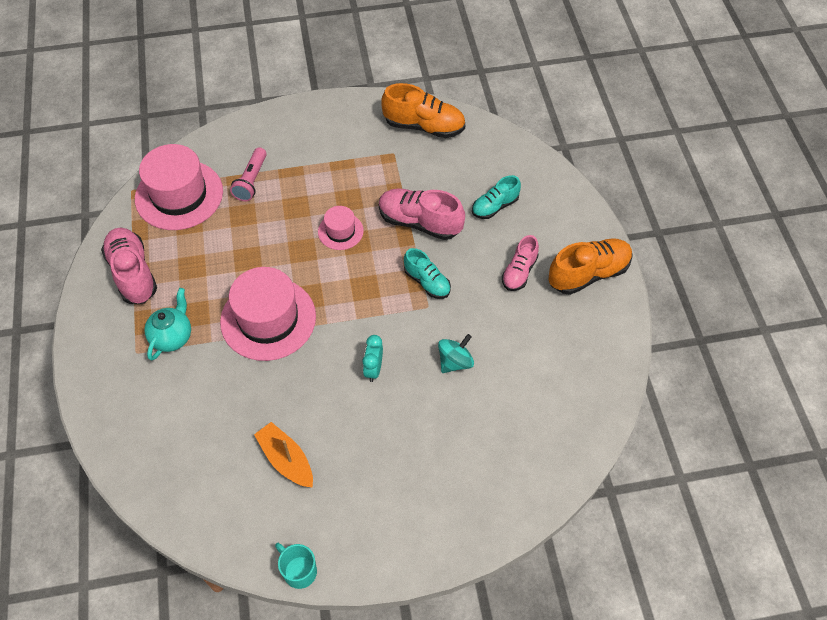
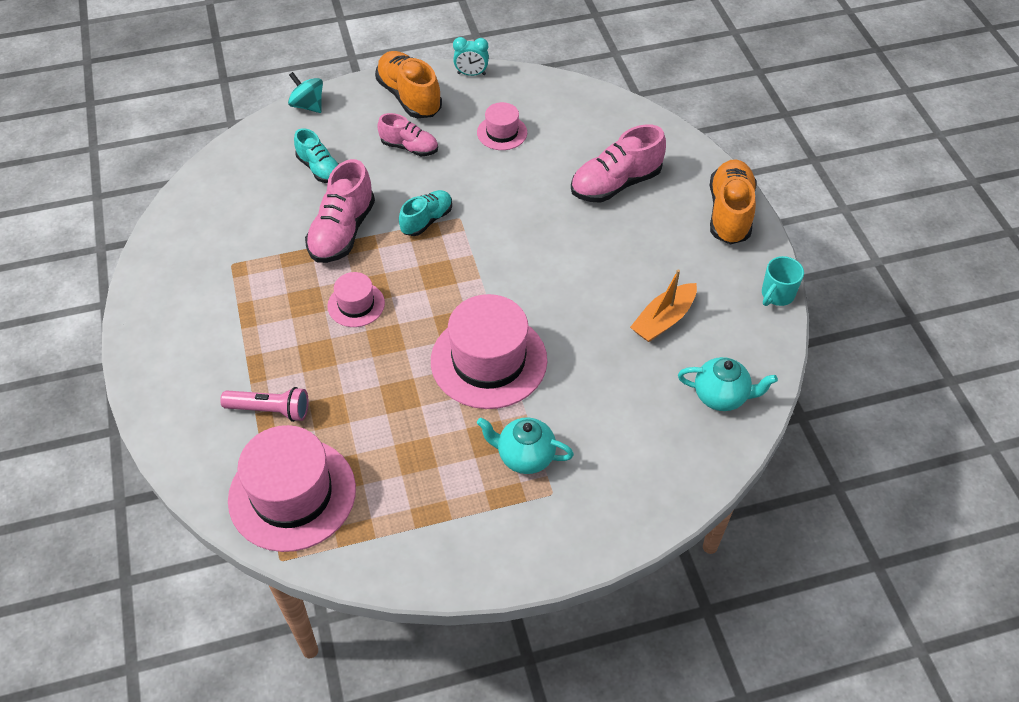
camera: 95 degrees left, 5 degrees down
(133, 273) = (430, 524): pink shoe -> pink shoe (615, 184)
(194, 494) = (721, 396): none -> turquoise teapot
(373, 369) = (543, 257): turquoise clock -> turquoise clock (471, 74)
(424, 126) = (188, 237): orange shoe -> orange shoe (729, 213)
(455, 362) = (526, 193): turquoise spinning top -> turquoise spinning top (308, 105)
(537, 348) = (502, 132): none -> pink hat

